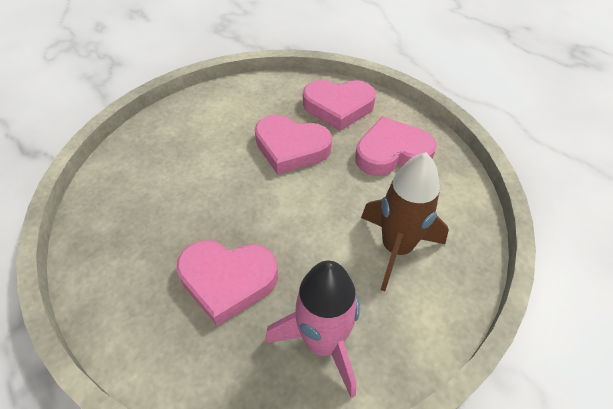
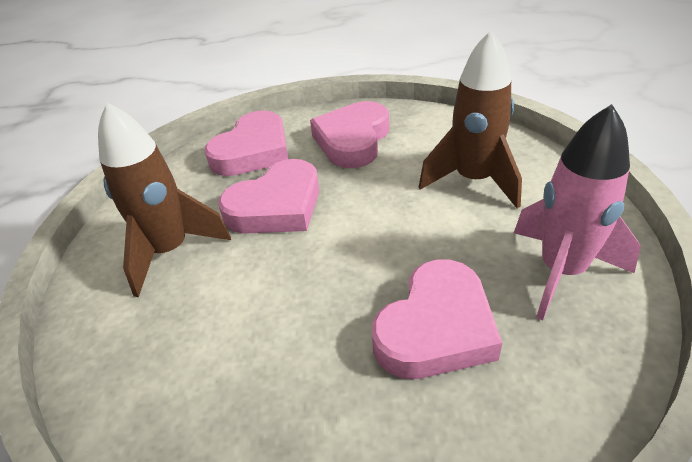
camera: 55 degrees left, 10 degrees down
(224, 122) = (170, 251): none -> brown rocket

